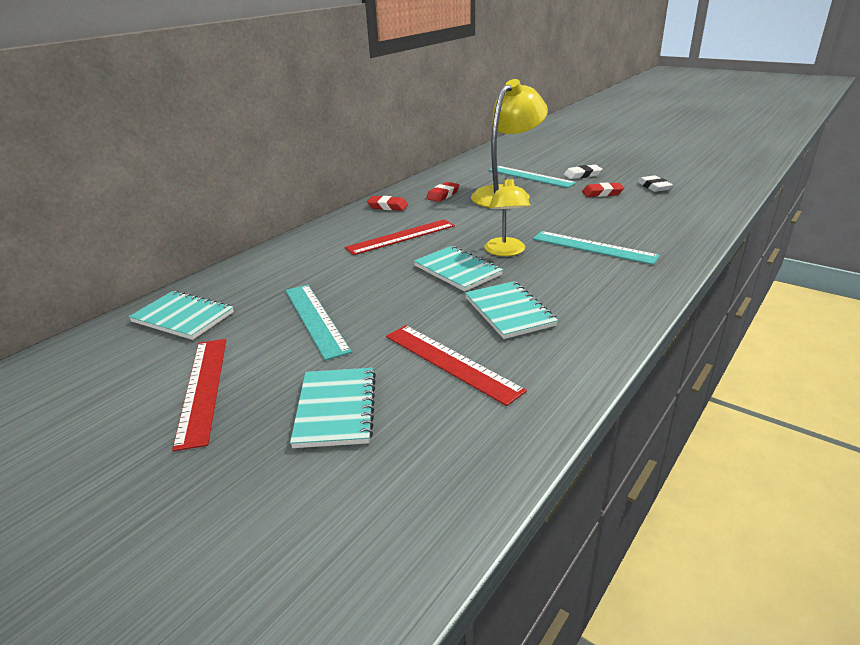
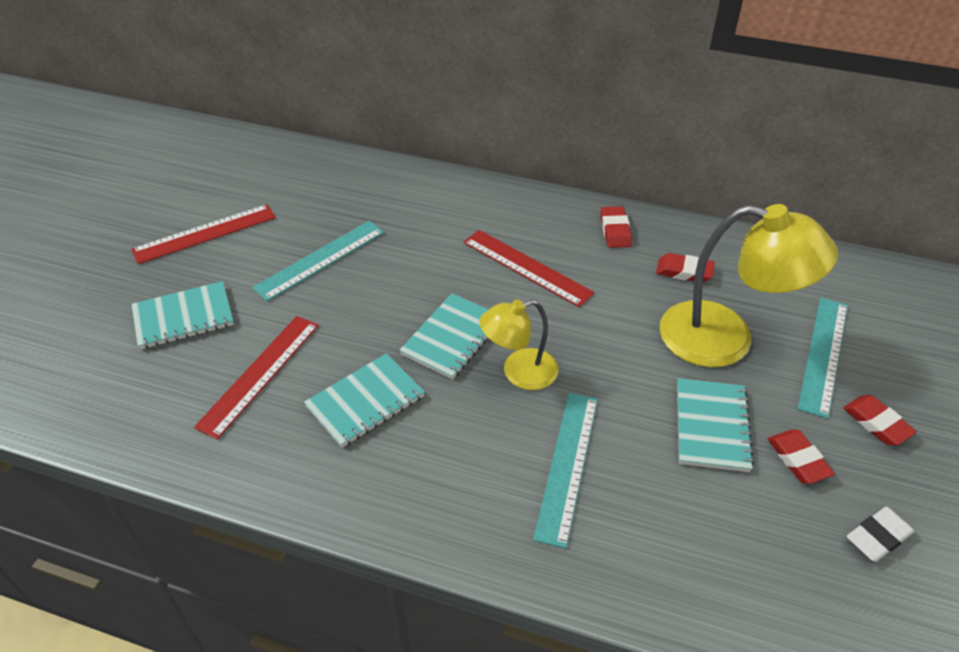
camera: 70 degrees right, 15 degrees up
(183, 317) = (308, 179): turquoise notebook -> turquoise notebook (711, 426)
(582, 175) = (876, 423): white eraser -> red eraser

